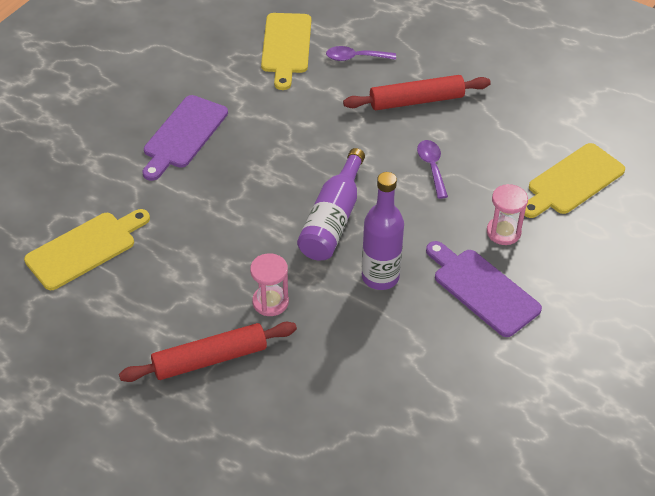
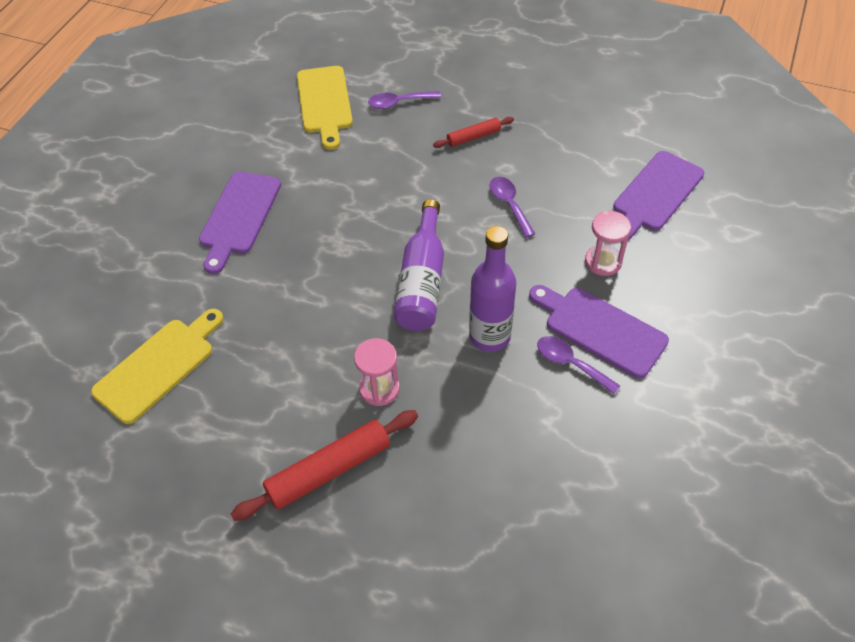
camera: 10 degrees left, 5 degrees up
(416, 100) = (473, 137): red rolling pin -> red rolling pin, size x0.56
(446, 313) = (571, 363): none -> purple spoon
(572, 181) = (655, 194): yellow cutting board -> purple cutting board

